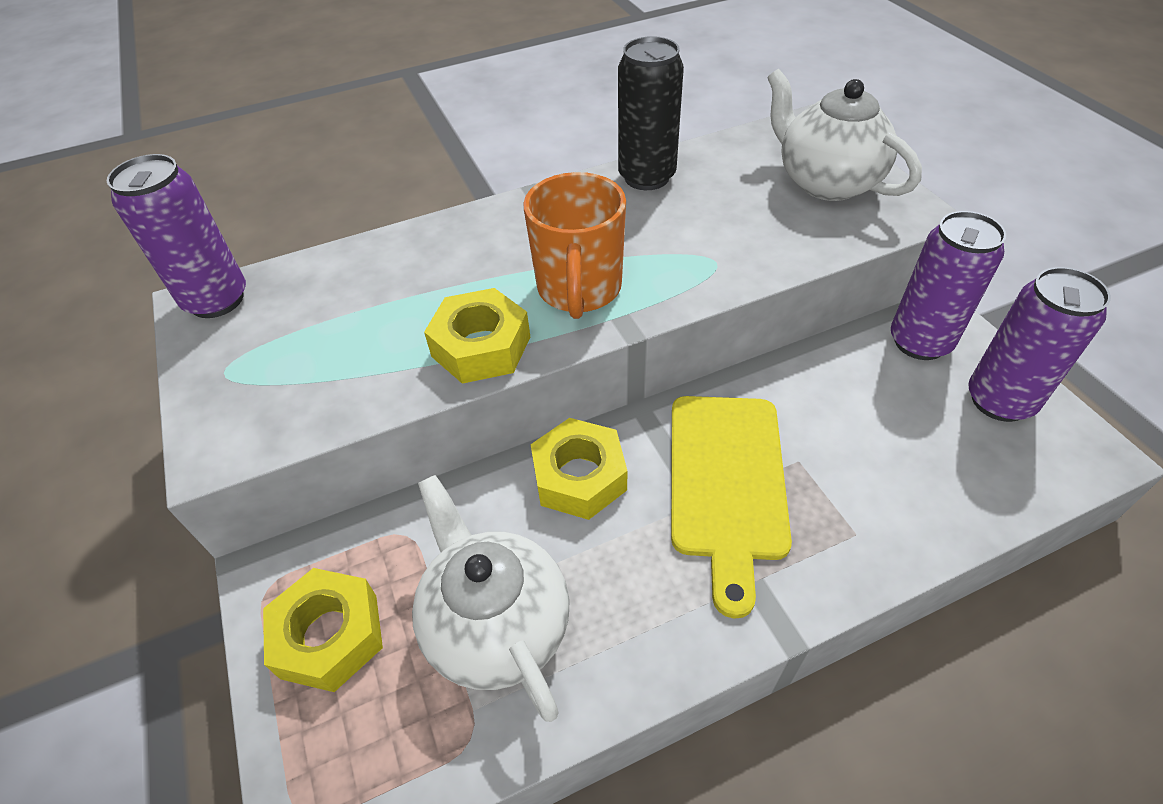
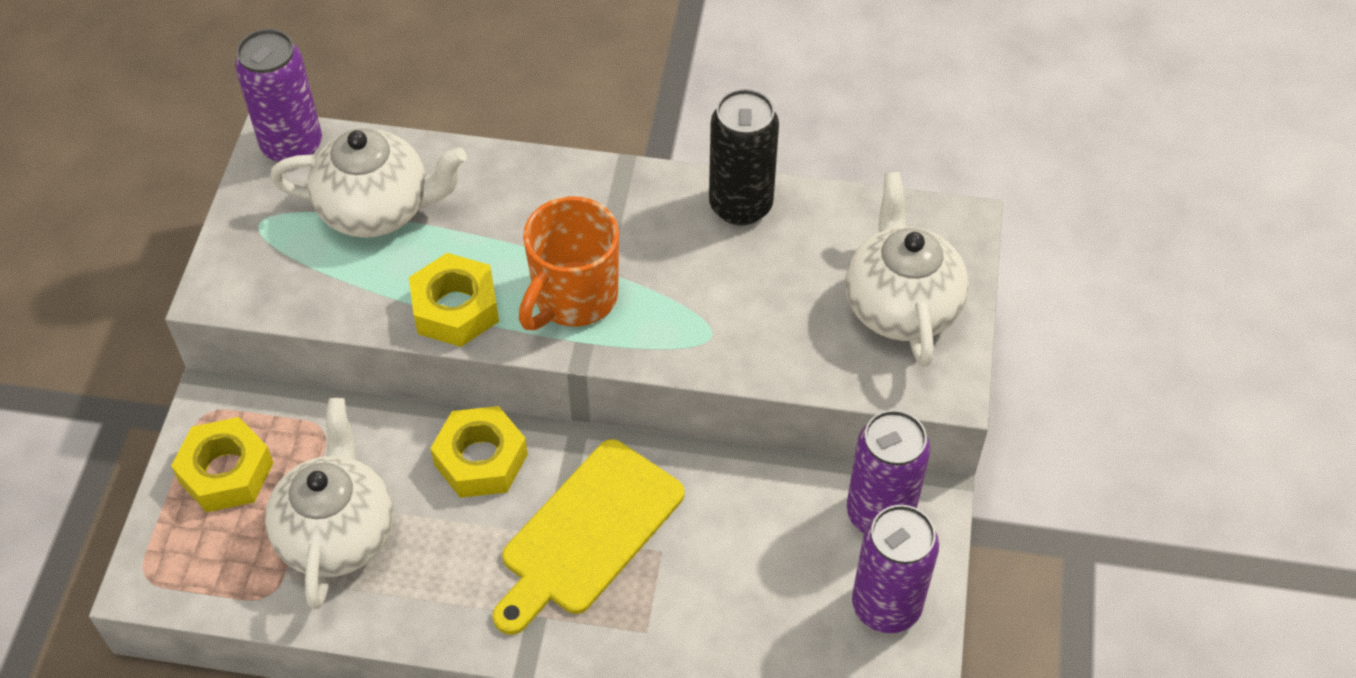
camera: 30 degrees right, 5 degrees up
(340, 309) = (377, 209): none -> white teapot

